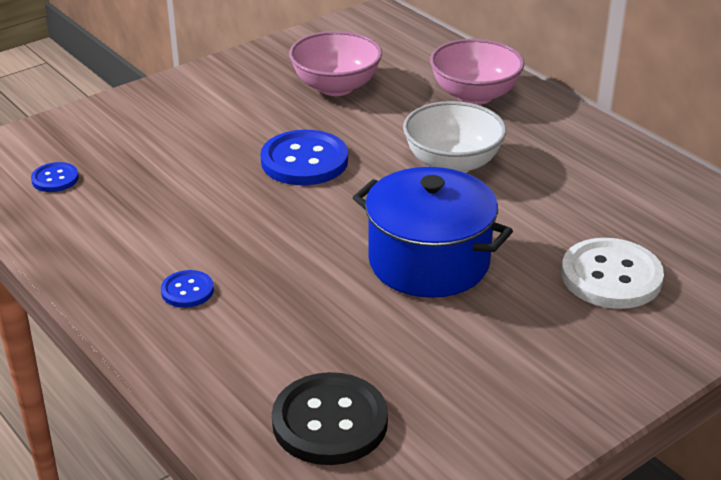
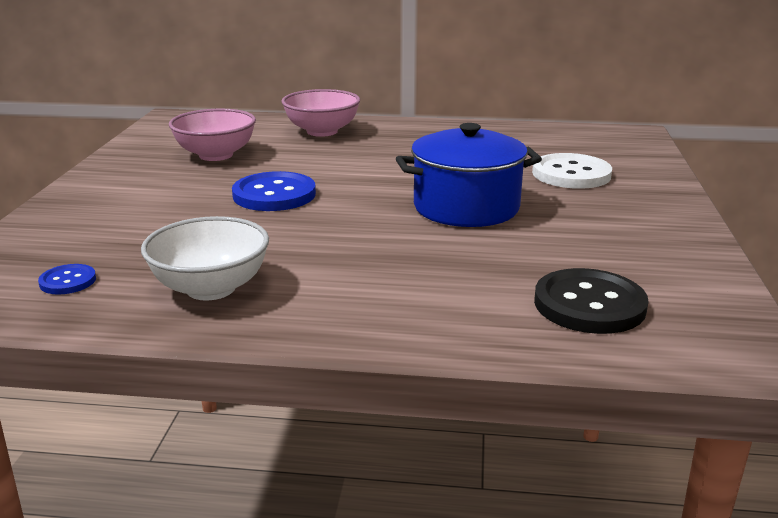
camera: 45 degrees left, 10 degrees down
(187, 291) = (339, 291): blue button -> none
(452, 164) = (378, 162): white bowl -> white bowl (211, 288)

